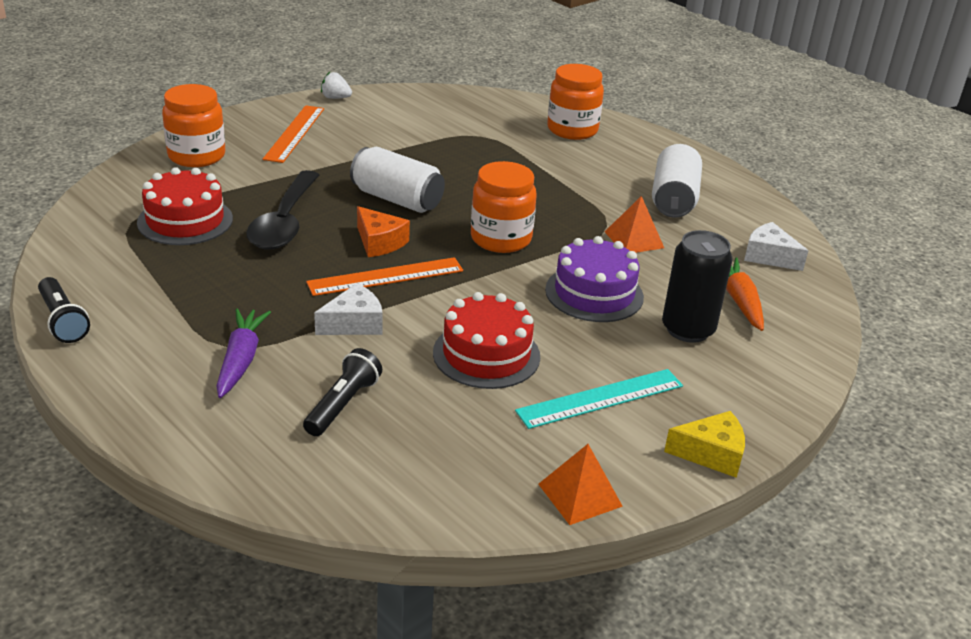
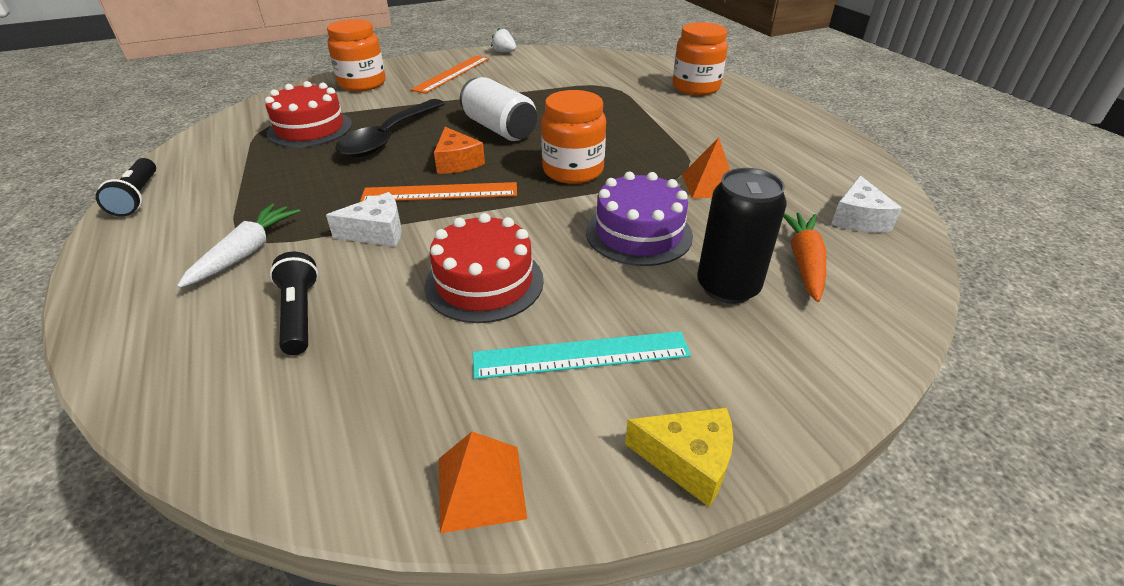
camera: 20 degrees right, 5 degrees up
(241, 360) = (246, 253): purple carrot -> white carrot
(343, 404) = (299, 314): black flashlight -> black flashlight turned 60 degrees counterclockwise
(673, 200) = (769, 153): white can -> none
(769, 256) = (858, 218): white cheese -> white cheese turned 135 degrees counterclockwise

